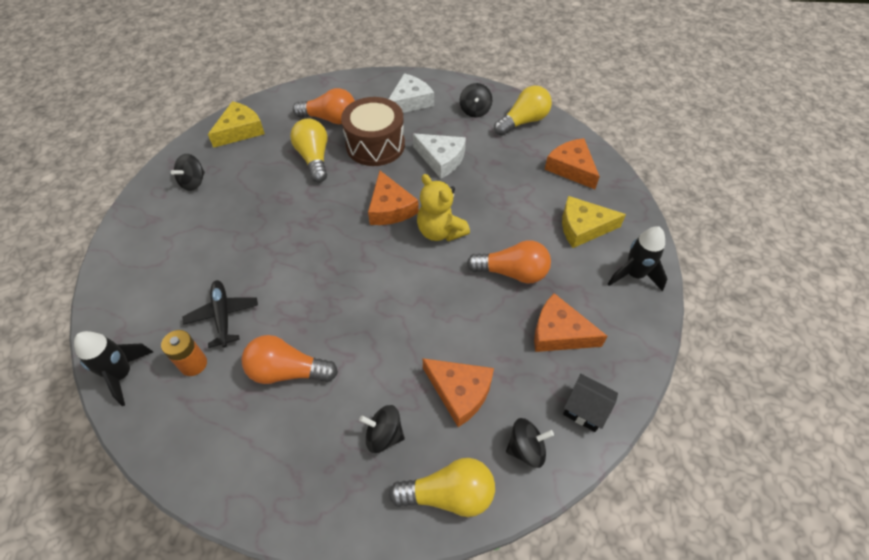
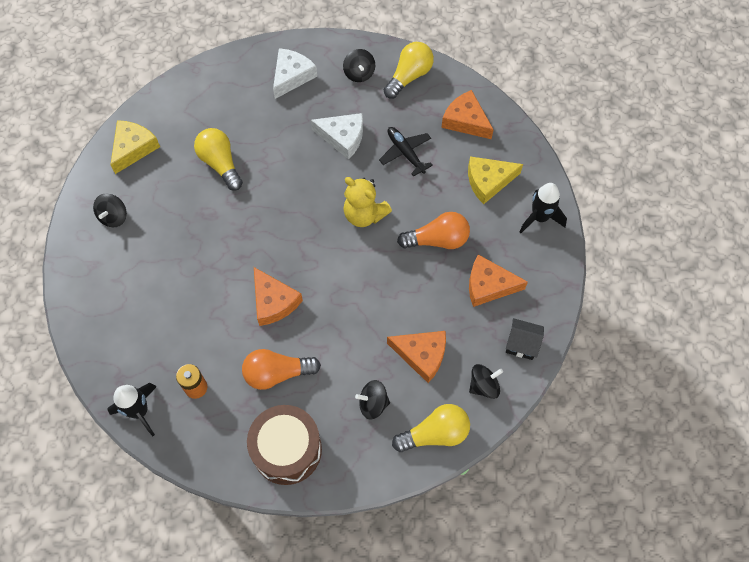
camera: 15 degrees left, 10 degrees up
(223, 316) = (202, 340): black plane -> black plane (405, 153)
(330, 119) = (219, 114): orange light bulb -> none
(375, 145) = (274, 135): brown drum -> brown drum (287, 450)
(390, 208) = (312, 201): orange cheese -> orange cheese (274, 302)

